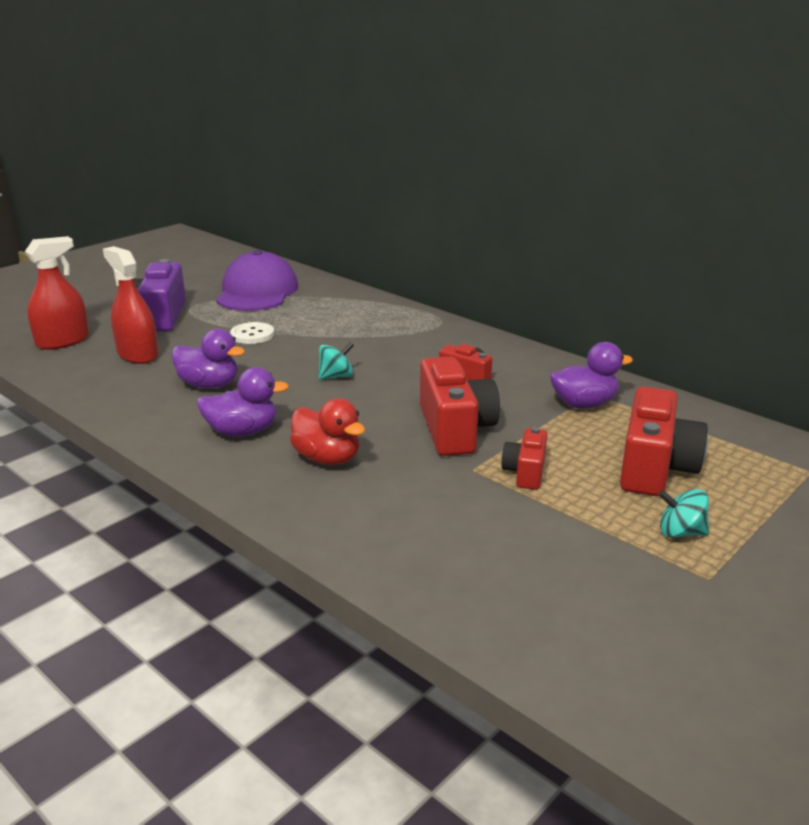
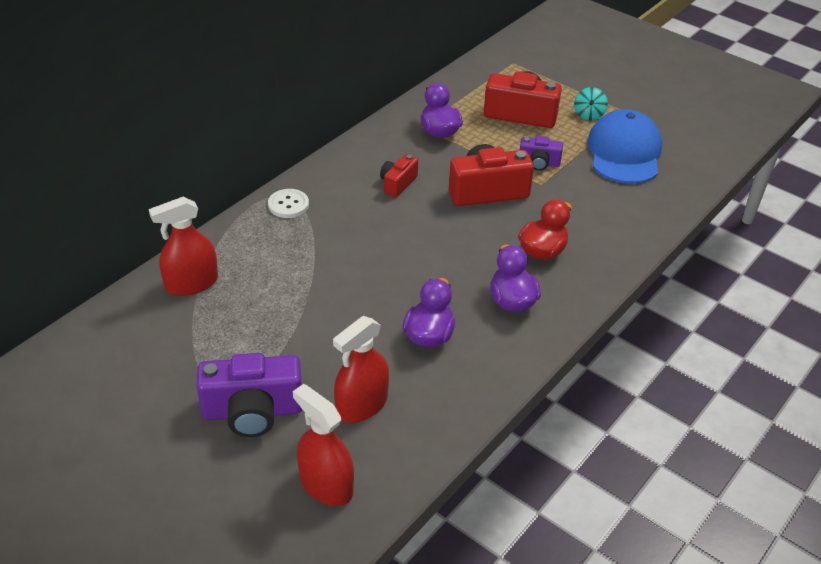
camera: 95 degrees left, 15 degrees up
(252, 335) = (309, 322): white button -> white button (288, 205)
(257, 292) = (177, 335): purple cap -> none
(318, 294) = (191, 283): none -> red spray bottle
(336, 376) = (404, 256): turquoise spinning top -> none
(525, 472) = (539, 163): red camera -> purple camera
(572, 558) = (624, 152): none -> blue cap

